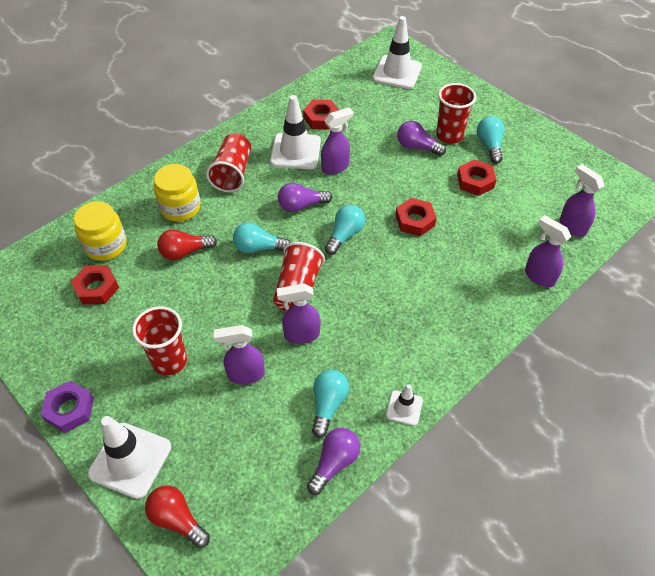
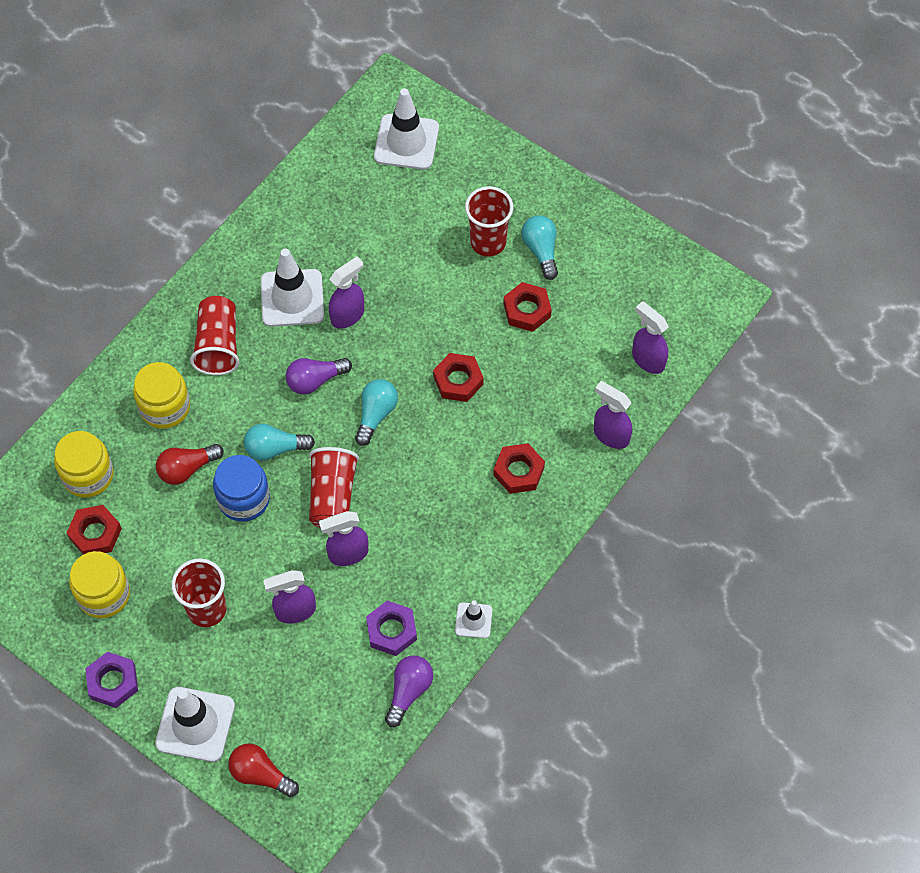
camera: 10 degrees left, 10 degrees up
(87, 335) = (103, 594): none -> yellow jar
(224, 280) = (244, 499): none -> blue jar
(321, 118) = (316, 238): red nut -> red nut (518, 471)
(328, 405) = (391, 630): turquoise light bulb -> purple nut
(417, 147) = (448, 267): purple light bulb -> none

